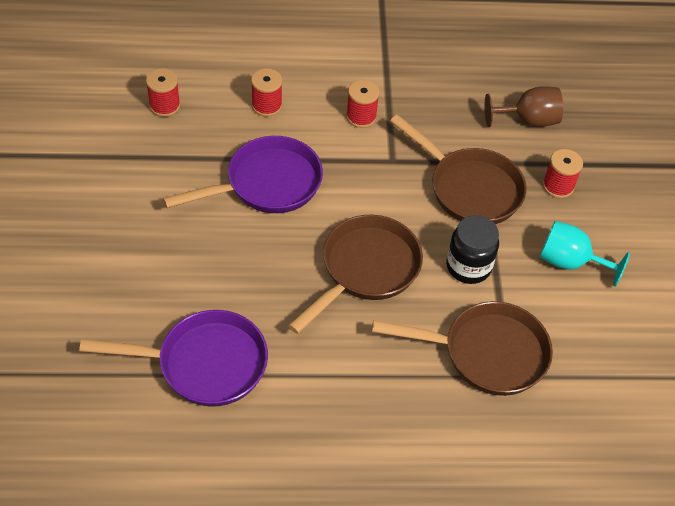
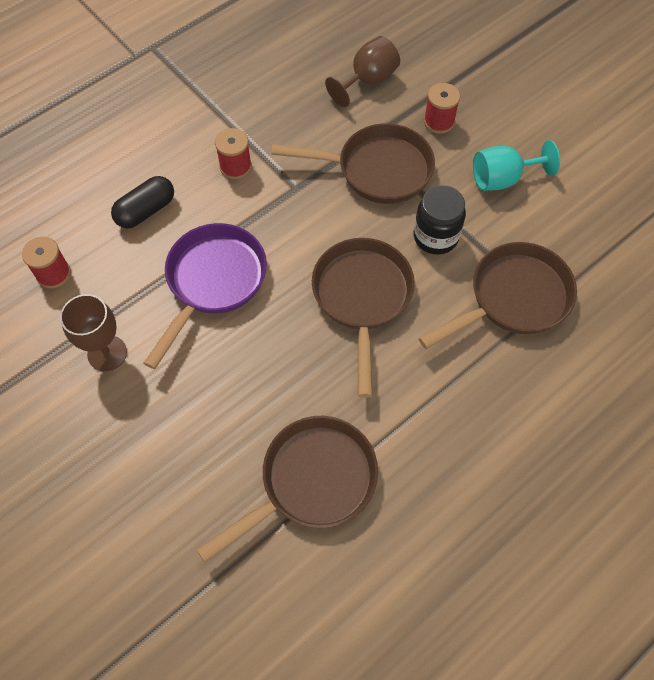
camera: 35 degrees left, 10 degrees up
(150, 181) = (107, 353): none -> brown goblet
(204, 363) = (311, 482): purple pan -> brown pan
(266, 105) = (146, 211): red spool -> black capsule

